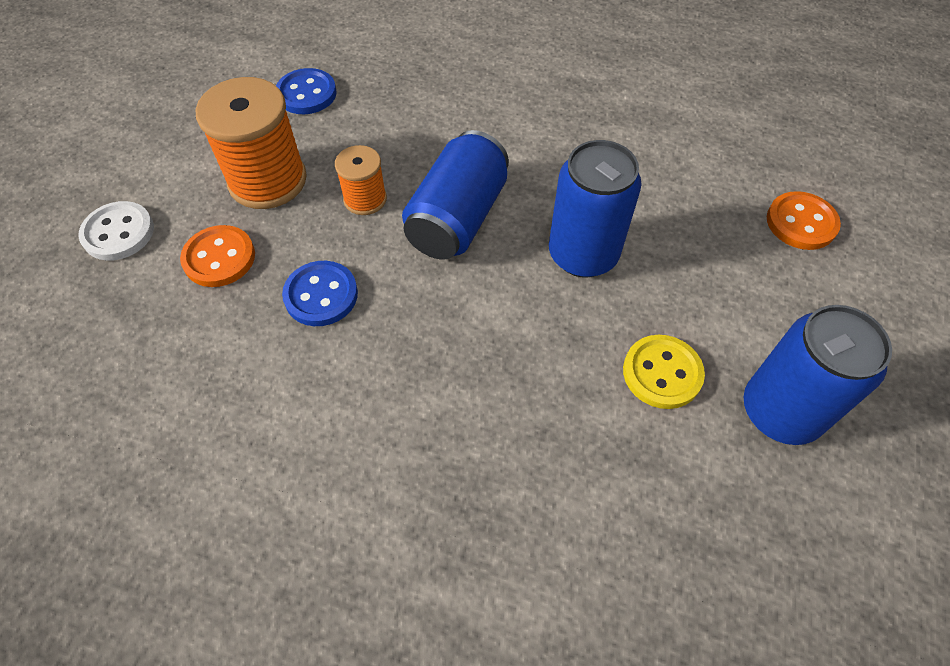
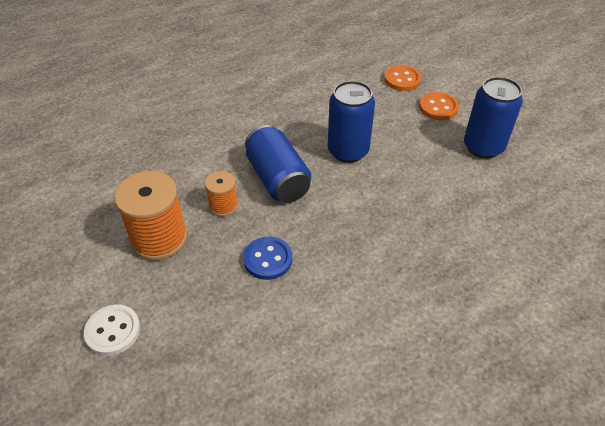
camera: 50 degrees left, 10 degrees down
(219, 258) = (192, 290): orange button -> orange button (438, 108)
(306, 94) = (113, 186): blue button -> none
(662, 373) = (434, 167): yellow button -> none

